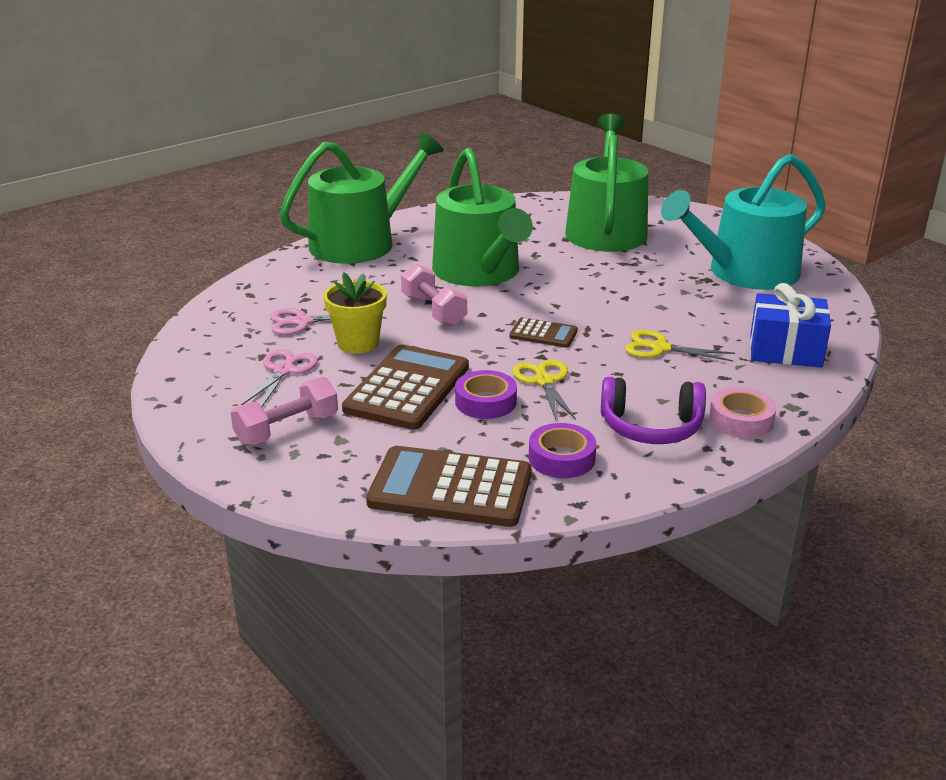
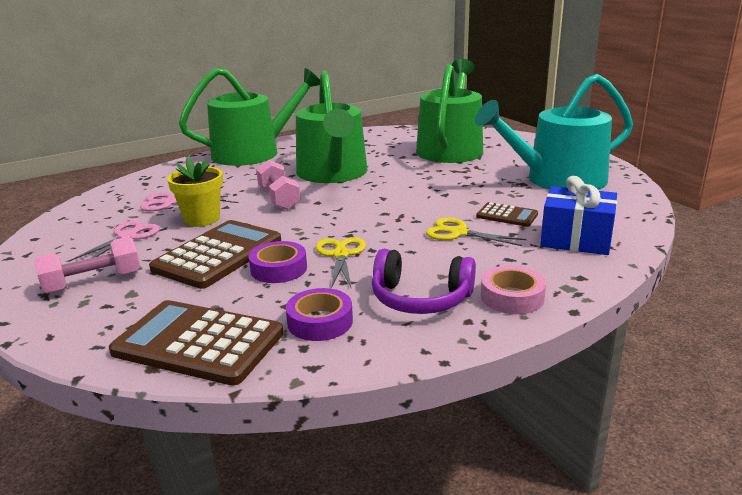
camera: 10 degrees right, 5 degrees down
(543, 334) = (360, 218): brown calculator -> brown calculator (507, 215)

